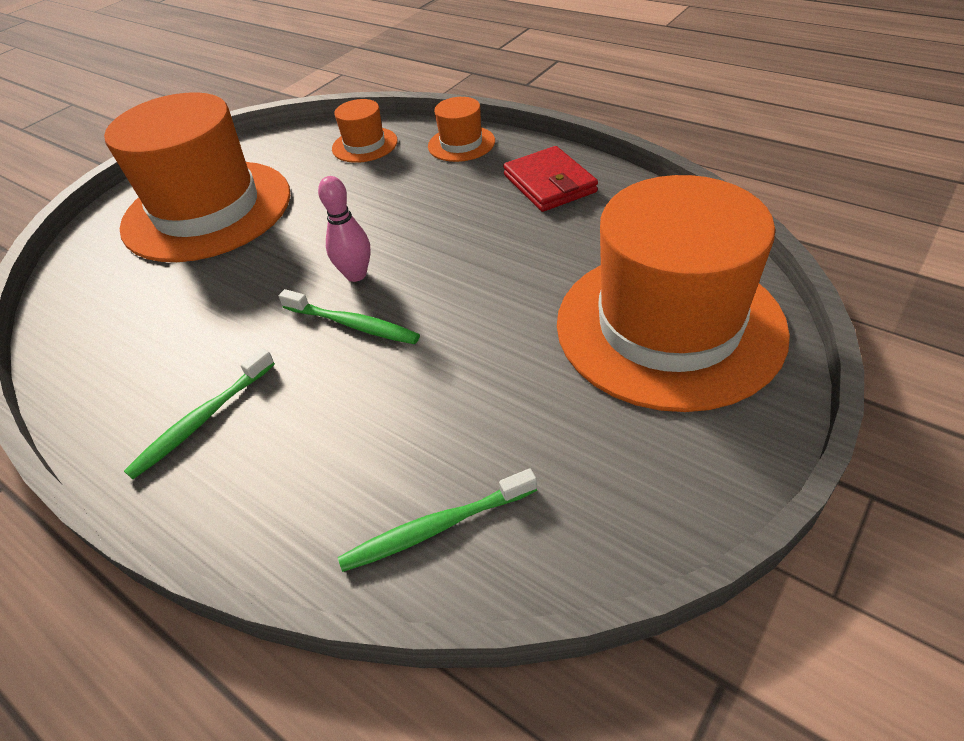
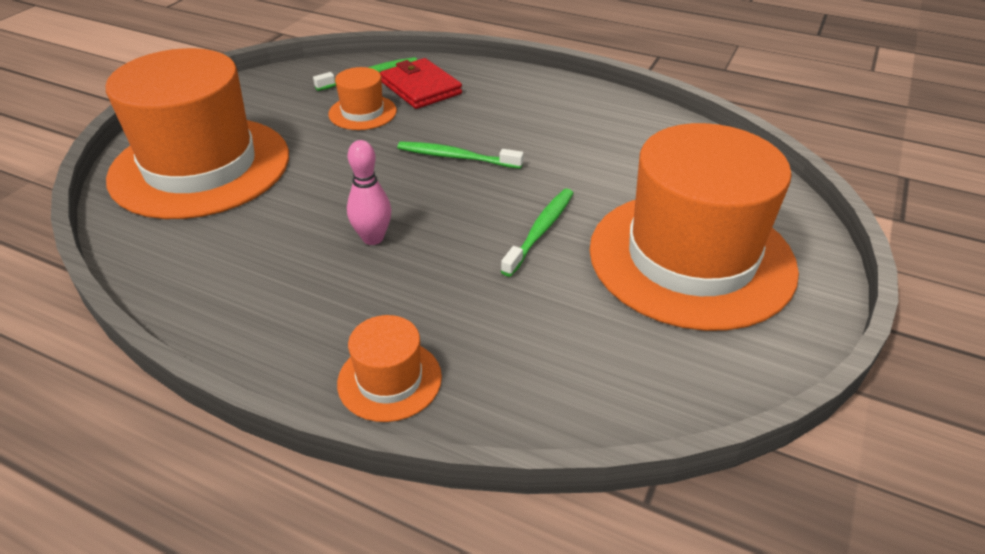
camera: 165 degrees right, 5 degrees down
(202, 420) = (535, 104): green toothbrush -> green toothbrush (540, 231)
(356, 275) = (471, 194): pink bowling pin -> pink bowling pin (373, 238)
(364, 145) = (543, 376): orange hat -> orange hat (362, 112)
(549, 183) = (268, 305): red wallet -> red wallet (420, 88)

